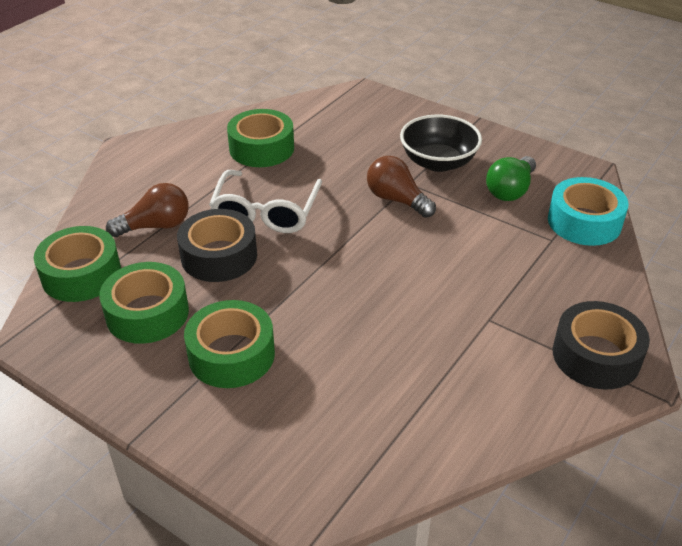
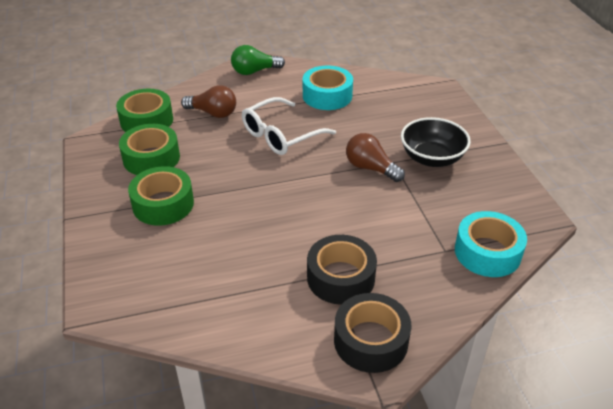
camera: 40 degrees right, 0 degrees up
(219, 256) = (224, 147): black tape -> black tape (340, 278)
(261, 148) = (327, 96): green tape -> turquoise tape
(396, 200) = (370, 168): brown light bulb -> brown light bulb turned 45 degrees counterclockwise
(510, 190) = (459, 202): green light bulb -> green light bulb (254, 71)

